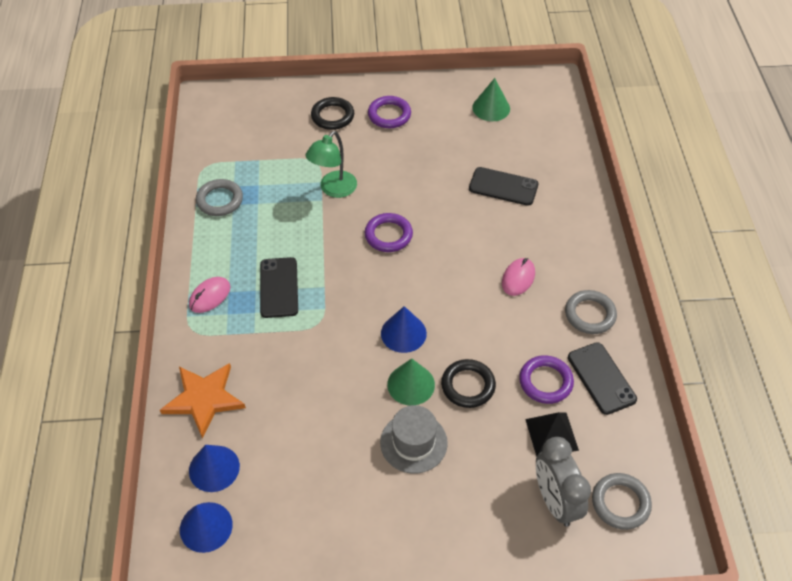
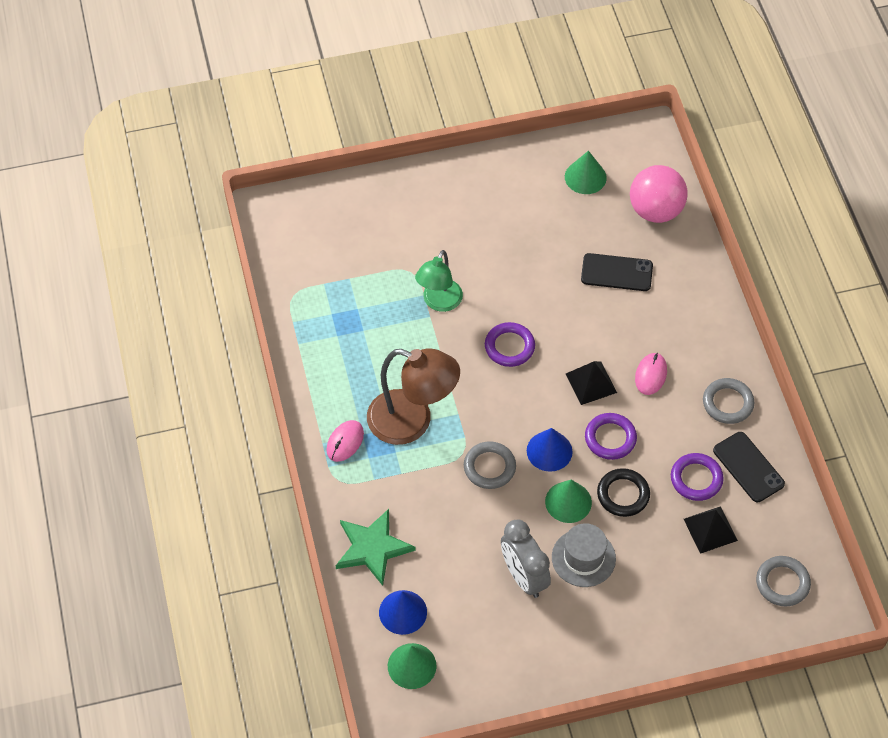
camera: 10 degrees left, 5 degrees up
(204, 399) = (372, 548): orange star -> green star
(206, 527) = (412, 666): blue cone -> green cone
(220, 200) = (322, 333): grey ring -> grey ring (489, 467)
(278, 287) = (412, 422): black phone -> brown lamp
(332, 116) = (415, 212): black ring -> none
(389, 115) = (476, 202): purple ring -> purple ring (610, 438)
(458, 277) = (591, 383): none -> black pyramid
(549, 141) = (655, 210): none -> pink ball
(555, 501) = (723, 591): grey clock -> grey clock (524, 577)

